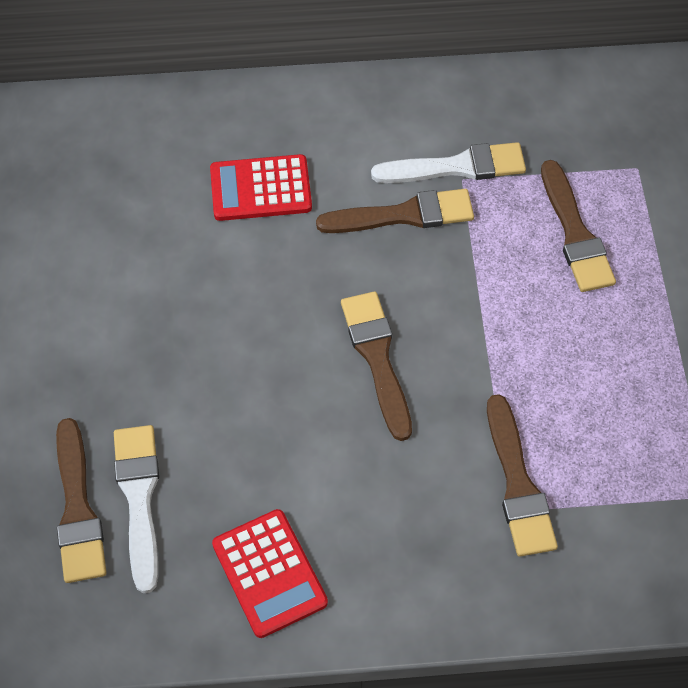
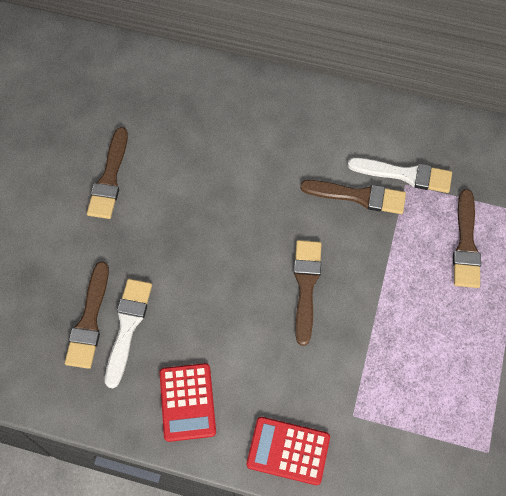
camera: 20 degrees right, 5 degrees up
(260, 189) = (275, 151): red calculator -> red calculator (288, 451)
(518, 484) = (364, 399): brown brush -> brown brush (109, 178)

